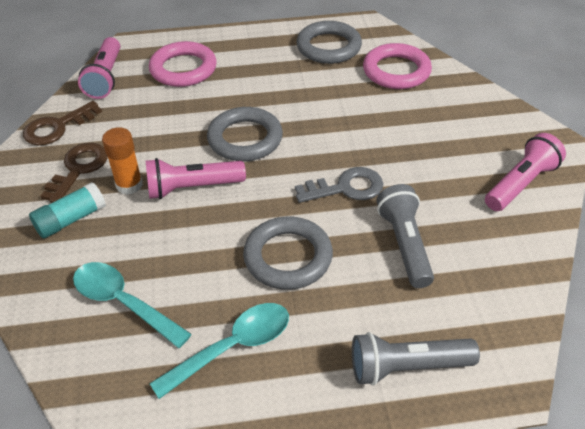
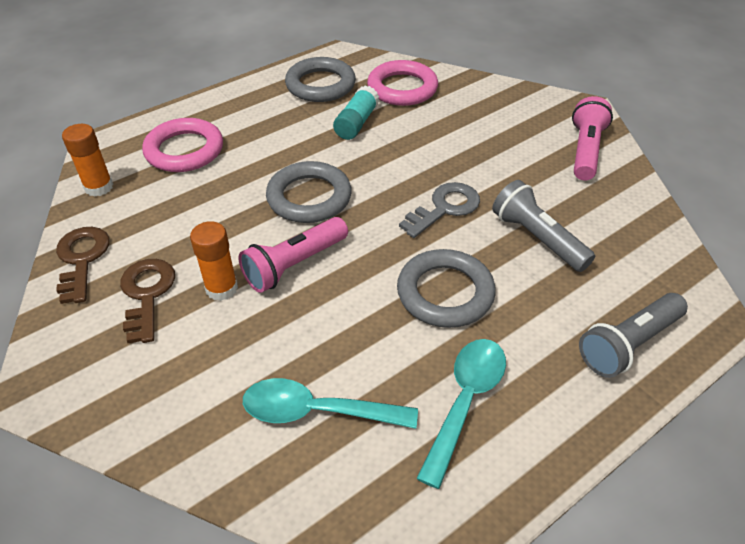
camera: 30 degrees left, 0 degrees up
(57, 127) = (82, 259): brown key -> brown key turned 150 degrees clockwise
(71, 219) = (183, 351): turquoise glue stick -> turquoise glue stick (356, 123)
(105, 78) = (99, 187): pink flashlight -> orange glue stick

